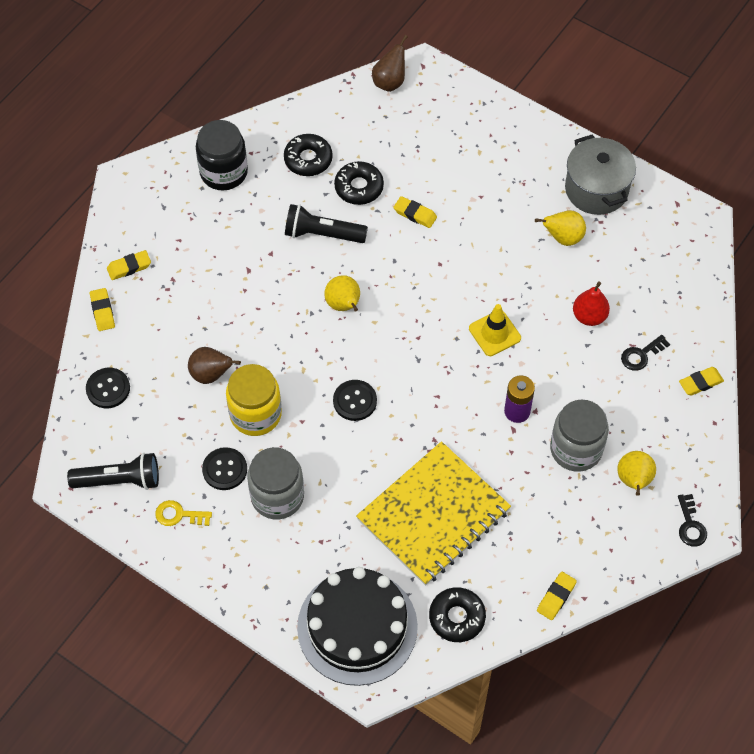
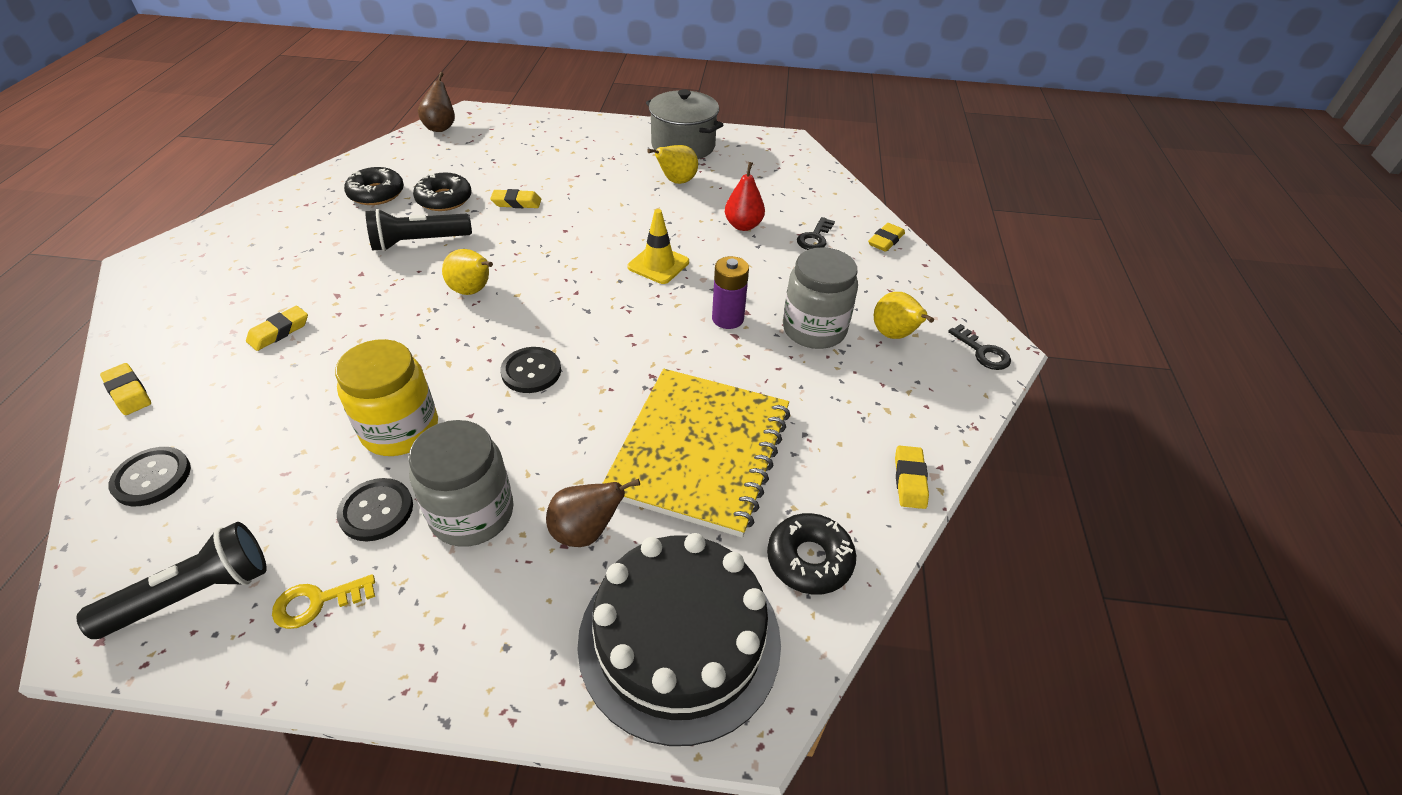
camera: 30 degrees left, 15 degrees down
(129, 267) = (164, 337): yellow eraser -> yellow eraser (279, 332)
(211, 374) = (318, 408): brown pear -> brown pear (586, 531)
(224, 172) = (276, 225): black jar -> none

